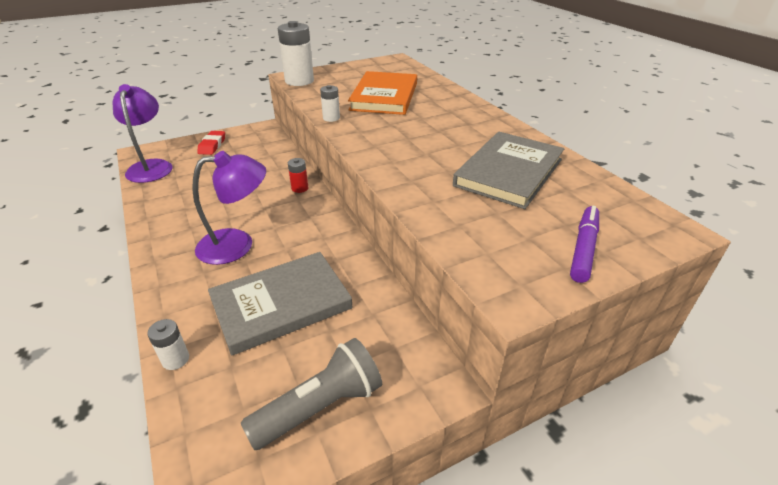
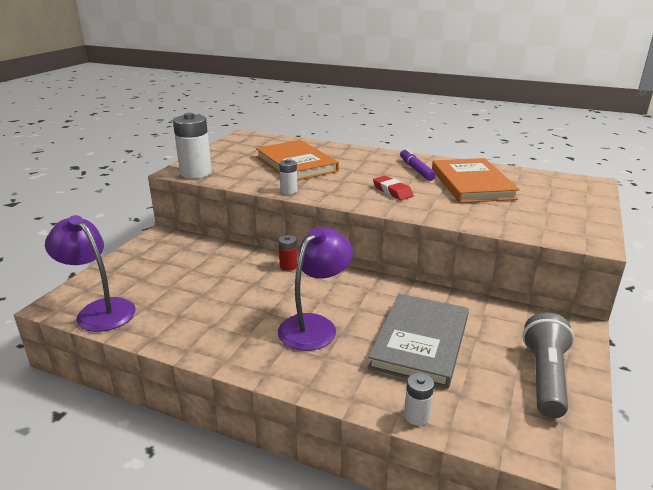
camera: 40 degrees left, 10 degrees down
(212, 145) = (134, 267): red eraser -> red eraser (392, 191)
(509, 172) = (471, 184): grey book -> orange book
(583, 249) = (576, 207): purple marker -> purple marker (416, 170)

